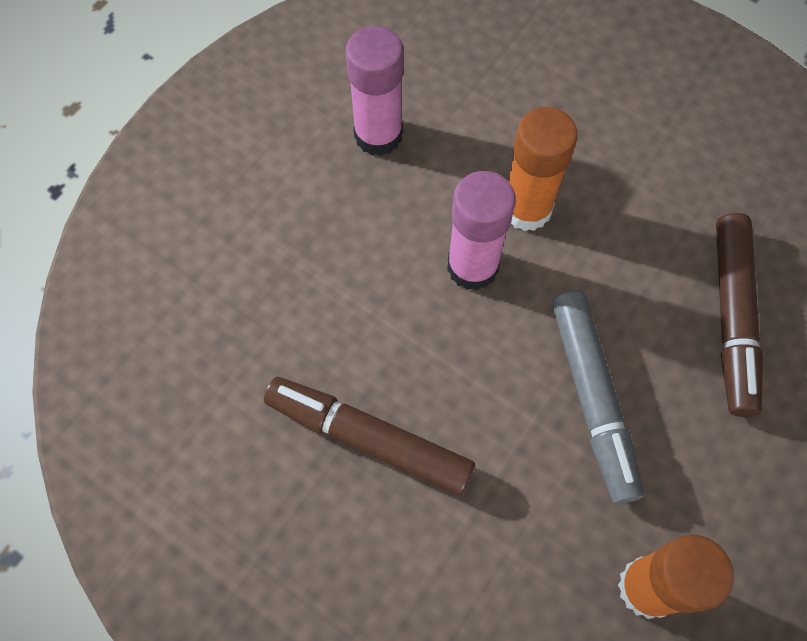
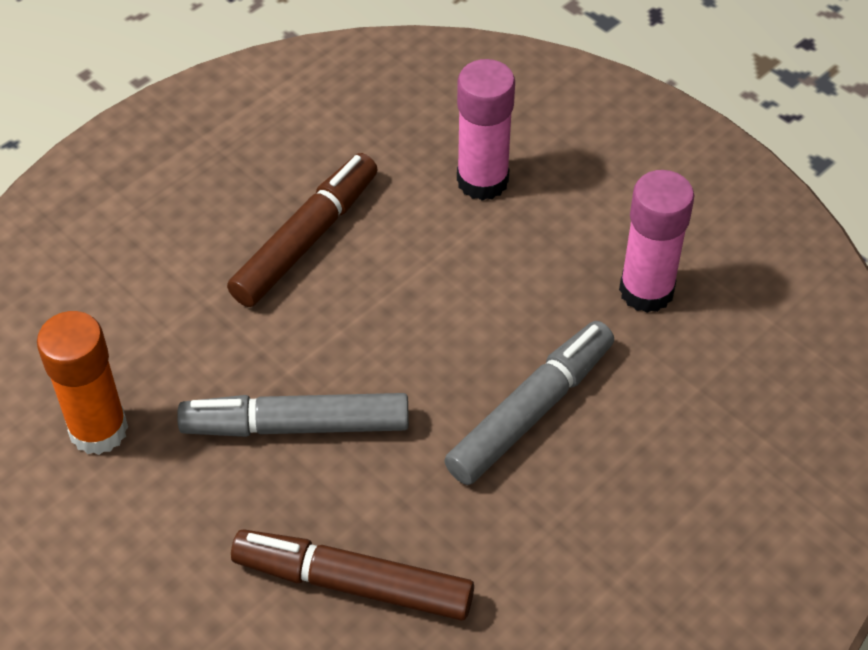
camera: 100 degrees right, 15 degrees down
(472, 267) = (468, 349): pink glue stick -> pink glue stick (482, 181)
(526, 209) = (530, 411): orange glue stick -> grey marker

